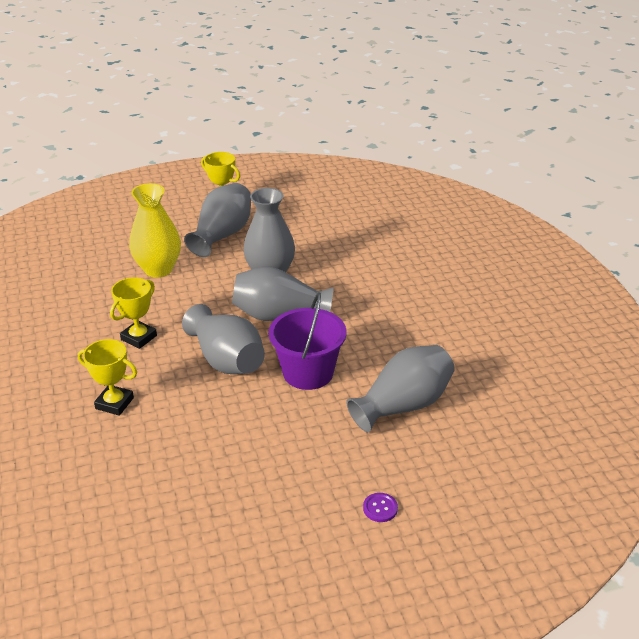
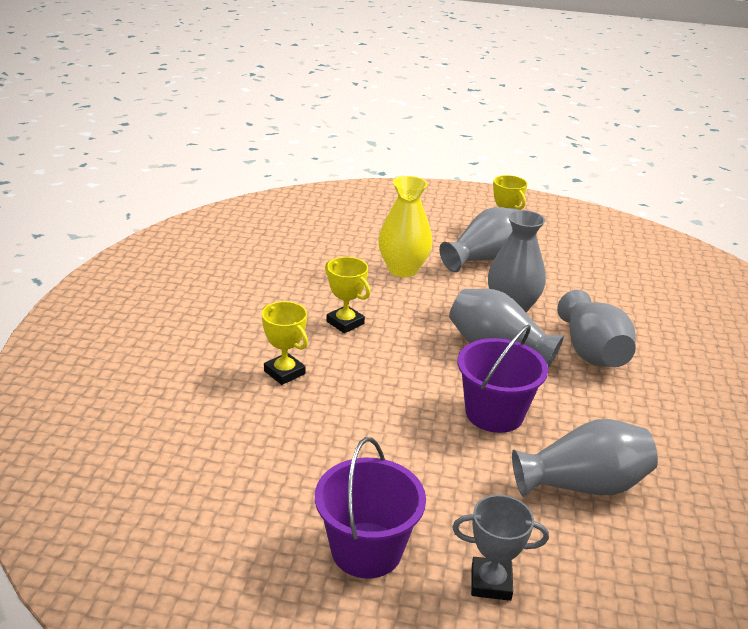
camera: 25 degrees right, 5 degrees down
(139, 338) = (345, 323): yellow trophy -> yellow trophy turned 75 degrees clockwise
(226, 360) = (417, 372): grey vase -> grey vase (591, 352)
(276, 524) = (366, 550): none -> purple bucket
(380, 508) = (491, 583): purple button -> grey trophy

